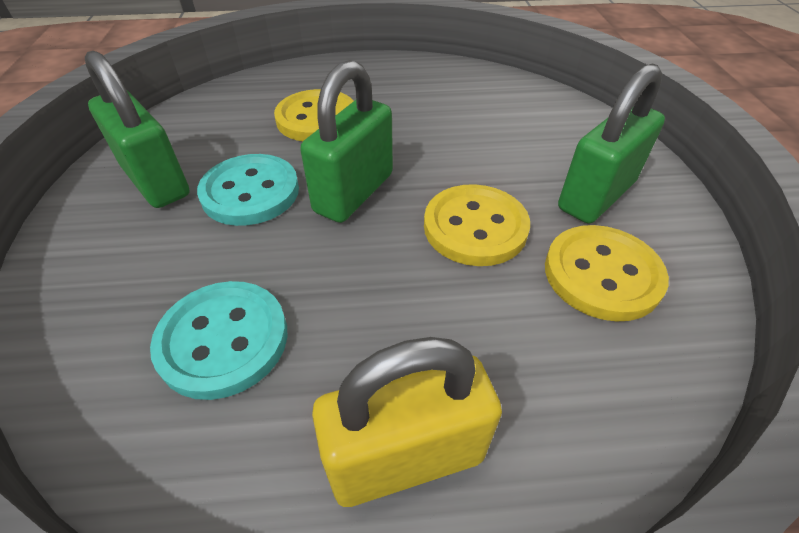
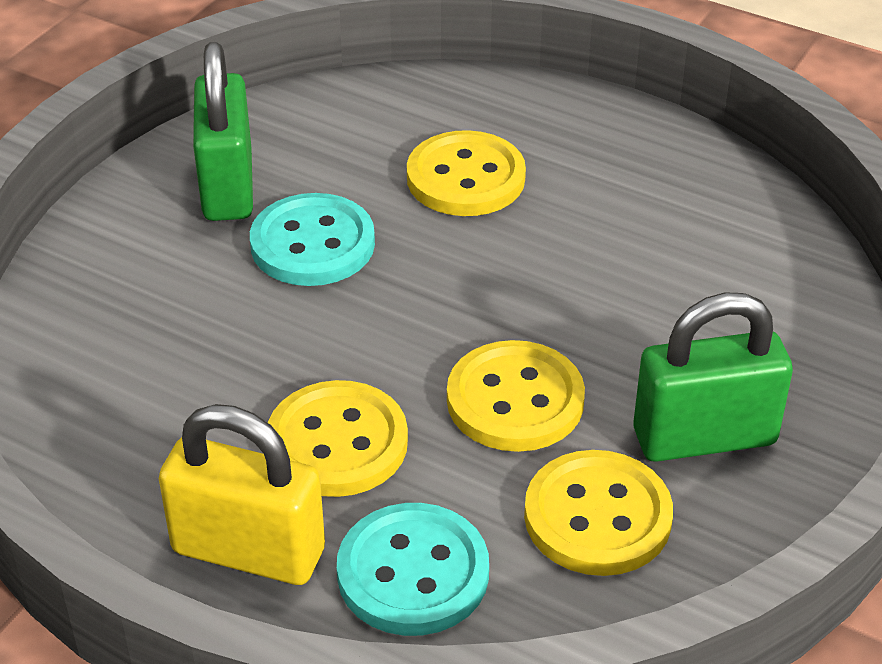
camera: 35 degrees right, 5 degrees down
(223, 340) = (178, 383): turquoise button -> turquoise button (413, 573)
(354, 193) = (421, 297): green padlock -> none
(391, 319) = (337, 443): none -> yellow button

